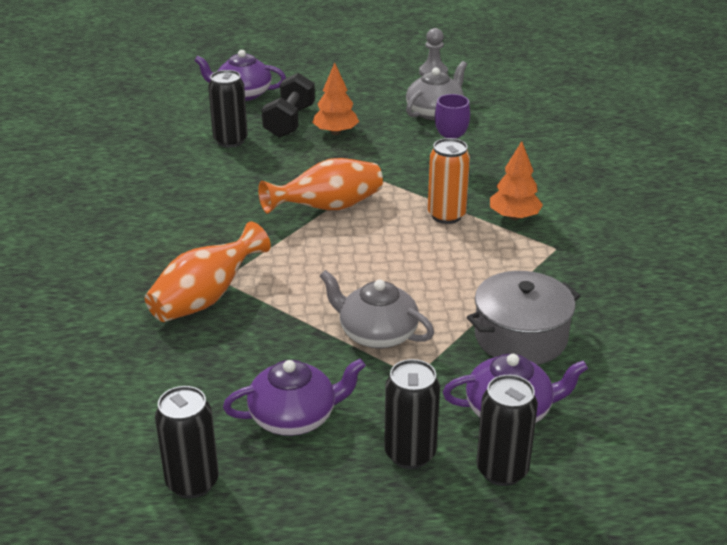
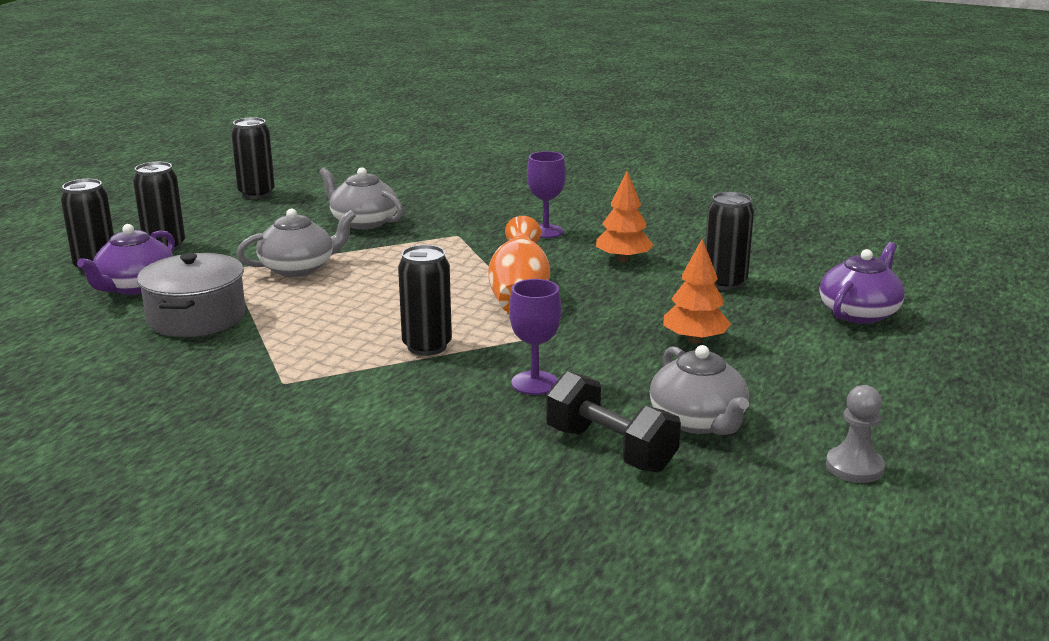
camera: 120 degrees right, 10 degrees down
(177, 238) = (545, 231): none -> purple goblet
(205, 299) = (439, 226): orange vase -> none
(230, 350) = (363, 222): none -> grey teapot
(289, 122) = (750, 321): black dumbbell -> black dumbbell (610, 449)
(294, 417) = (260, 226): purple teapot -> none
(446, 215) = (427, 346): orange can -> black can
(514, 217) = (372, 381): orange tree -> orange tree (623, 260)

